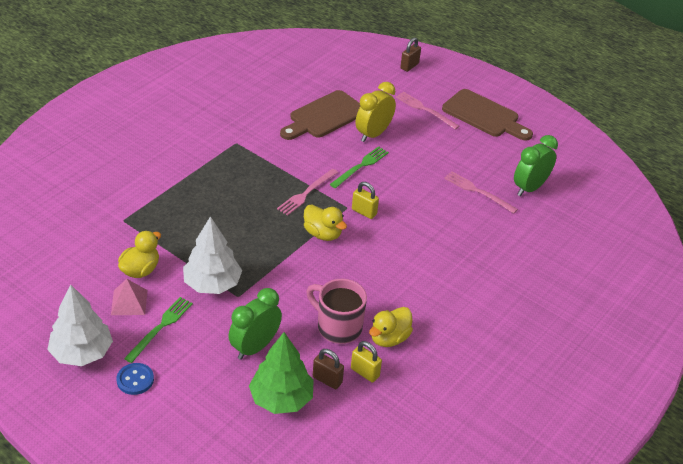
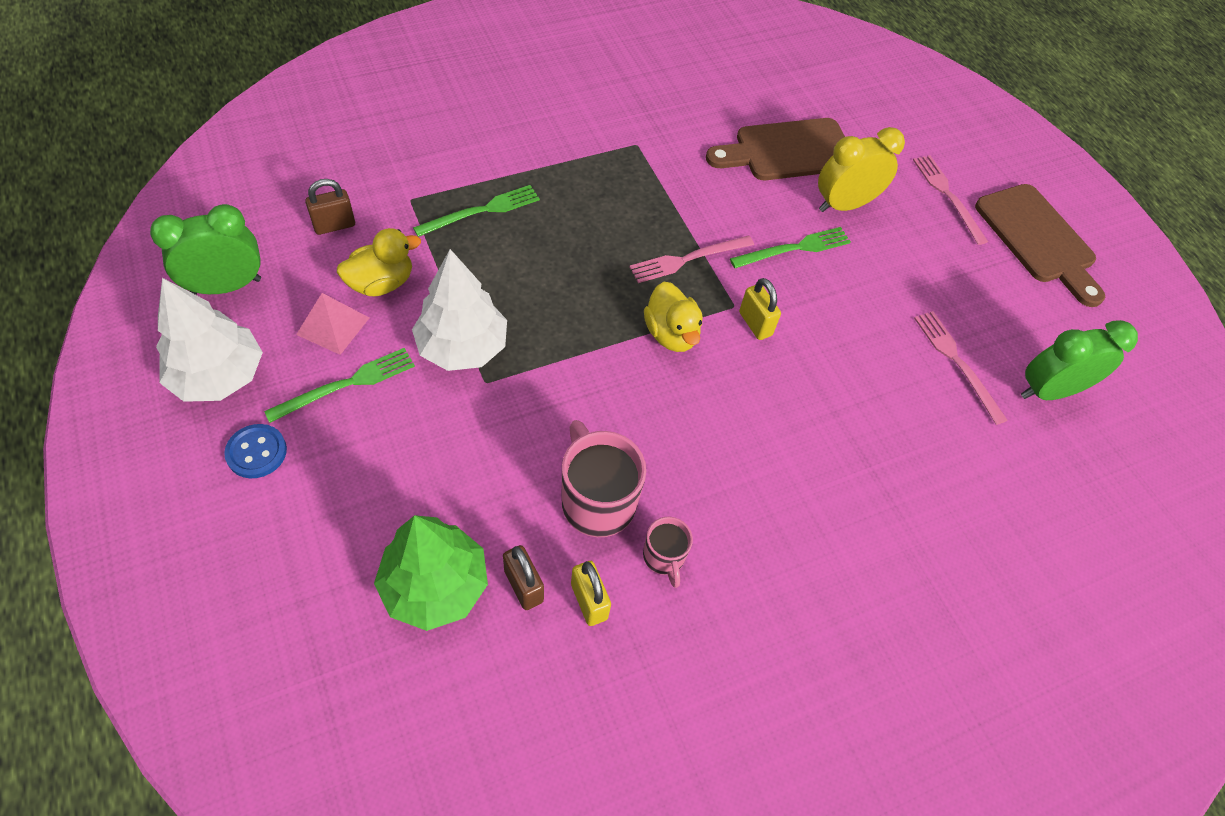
camera: 25 degrees right, 15 degrees up
(171, 211) = (482, 211): none -> green fork
(255, 347) = (454, 477): green clock -> green clock (226, 286)
(389, 338) = (664, 557): yellow duck -> pink mug
(409, 66) = (962, 119): brown padlock -> brown padlock (334, 225)

